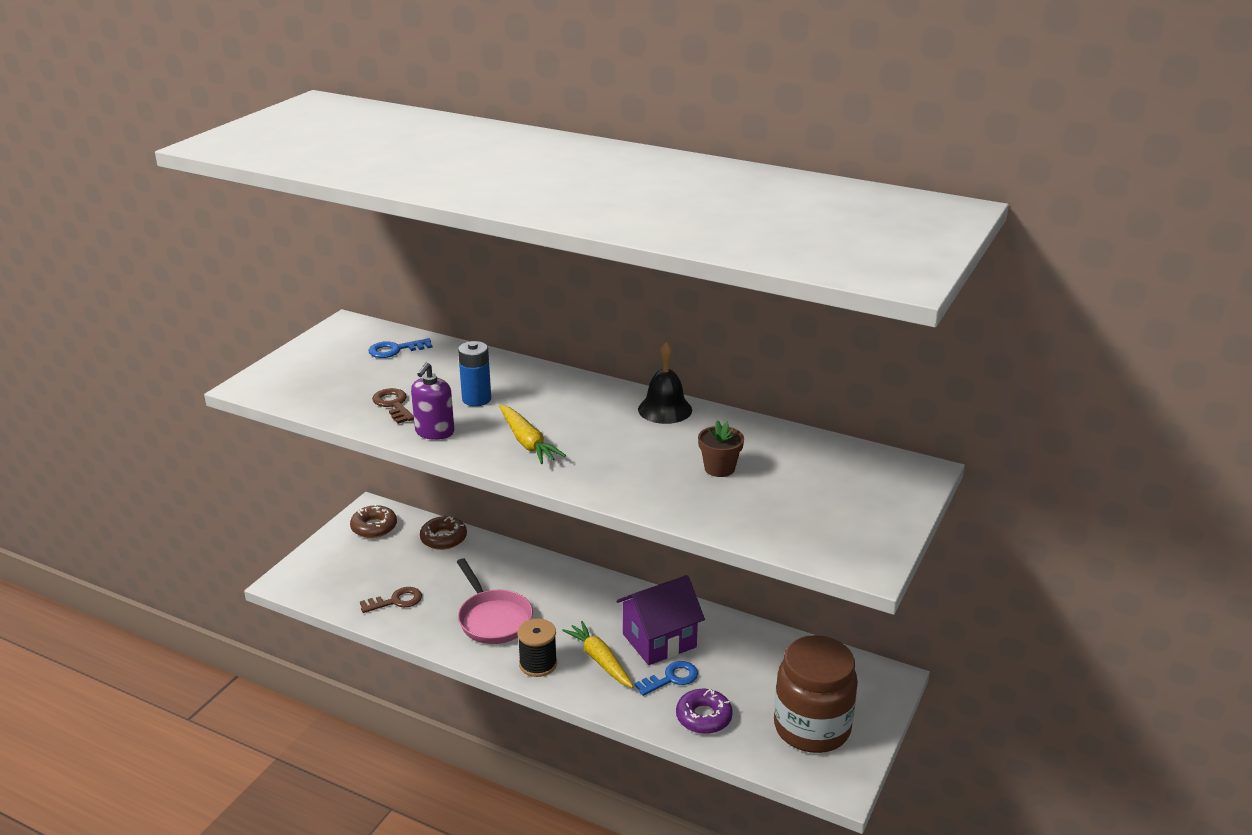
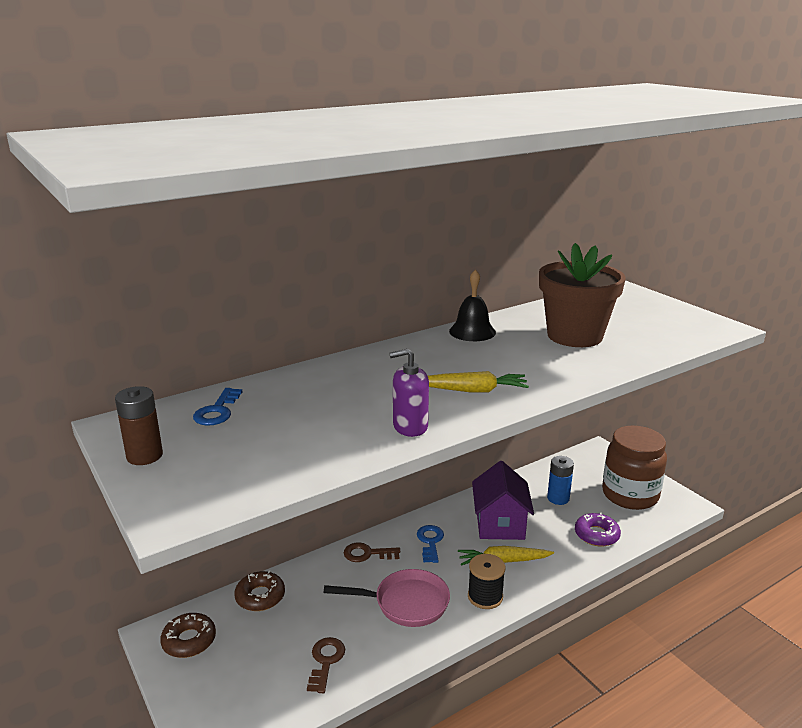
camera: 60 degrees left, 5 degrees down
(314, 350) = (144, 456): none -> brown battery
(393, 404) = (331, 436): brown key -> brown key (367, 554)
(434, 432) = (410, 426): purple soap dispenser -> purple soap dispenser turned 120 degrees clockwise
(476, 399) = (370, 394): blue battery -> blue battery (558, 498)
(671, 678) = (546, 534): blue key -> blue key (430, 541)
(719, 468) = (574, 336): brown flower pot -> brown flower pot, size x2.22

